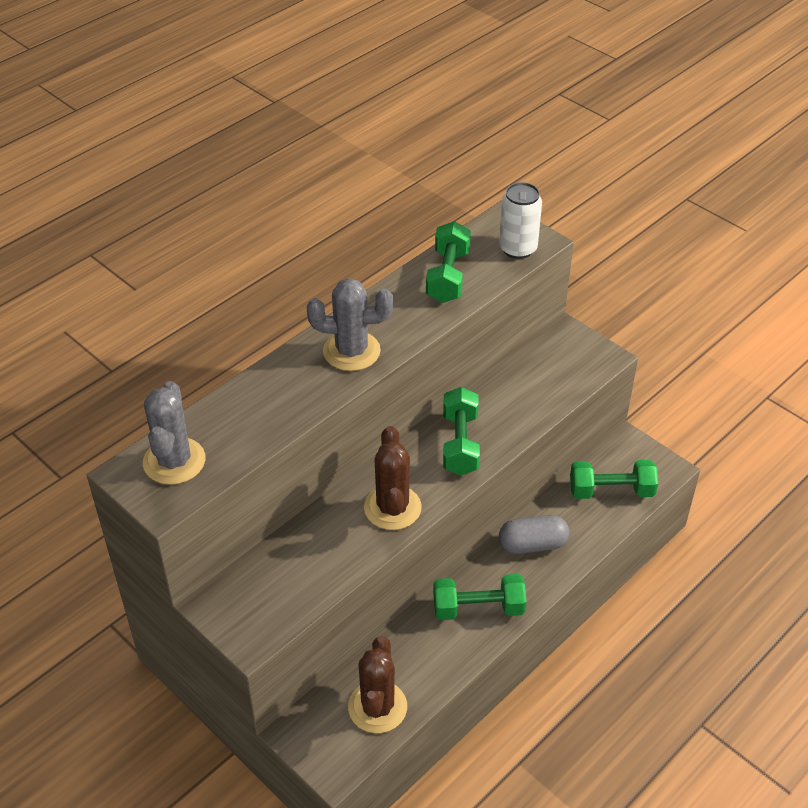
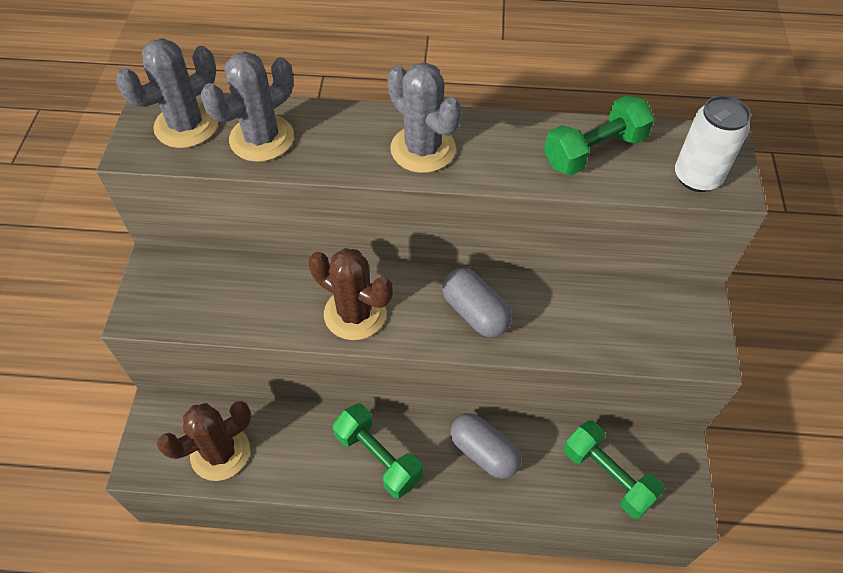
camera: 50 degrees right, 10 degrees up
(240, 426) = (262, 138): none -> grey cactus
(392, 508) = (355, 313): brown cactus -> brown cactus turned 75 degrees clockwise
(460, 443) = (475, 312): green dumbbell -> grey capsule

